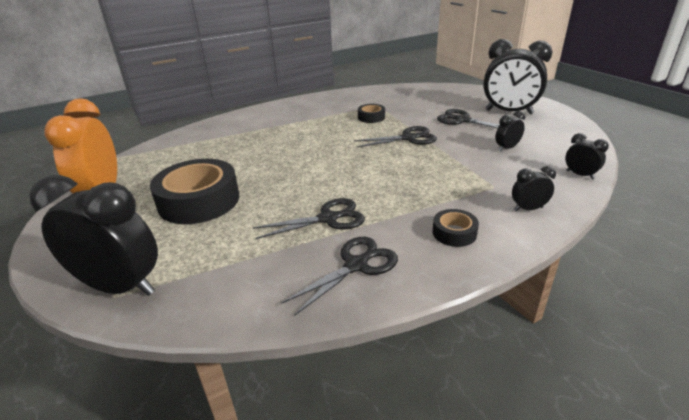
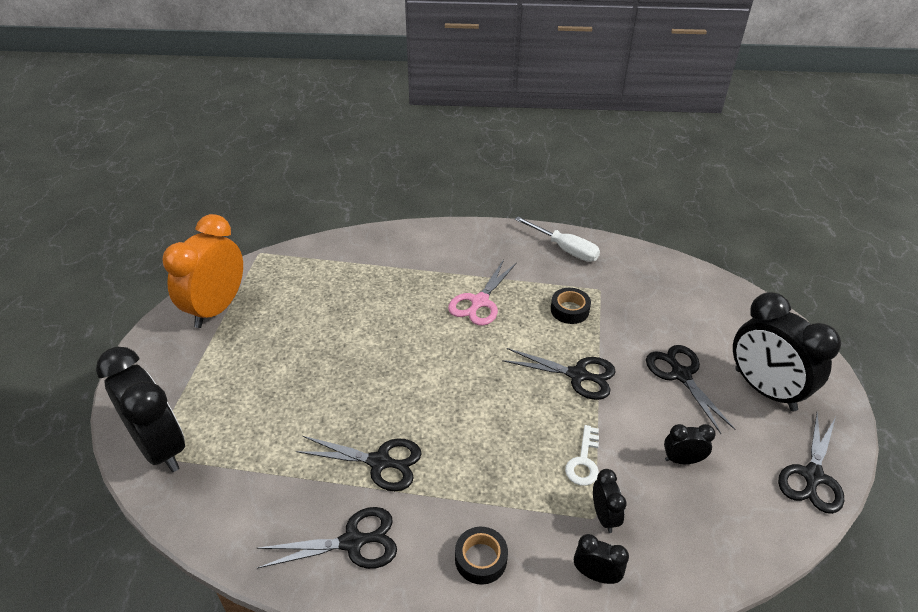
camera: 30 degrees right, 10 degrees up
(199, 201) = (287, 366): black tape -> none
(311, 130) = (479, 302): none -> pink scissors
(339, 98) = (565, 249): none -> white screwdriver
(457, 168) = (584, 461): none -> white key
(572, 131) = (812, 476): none -> black scissors
(580, 175) = (723, 560): black clock -> black clock (604, 516)

